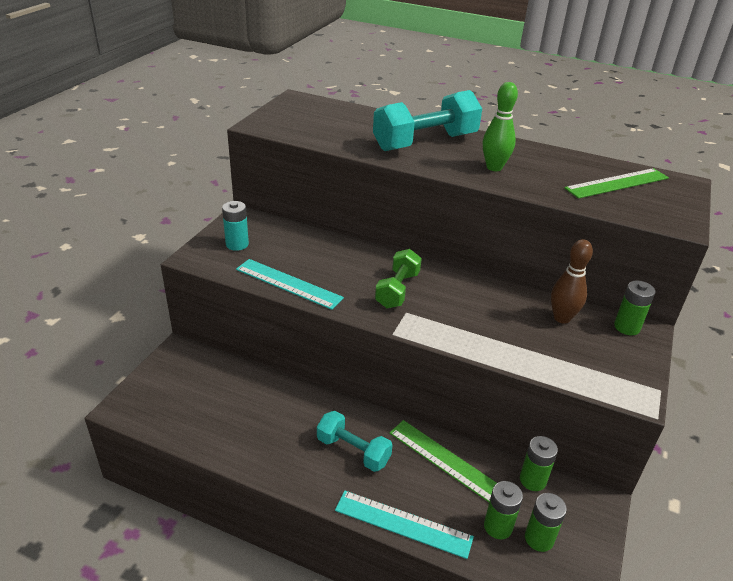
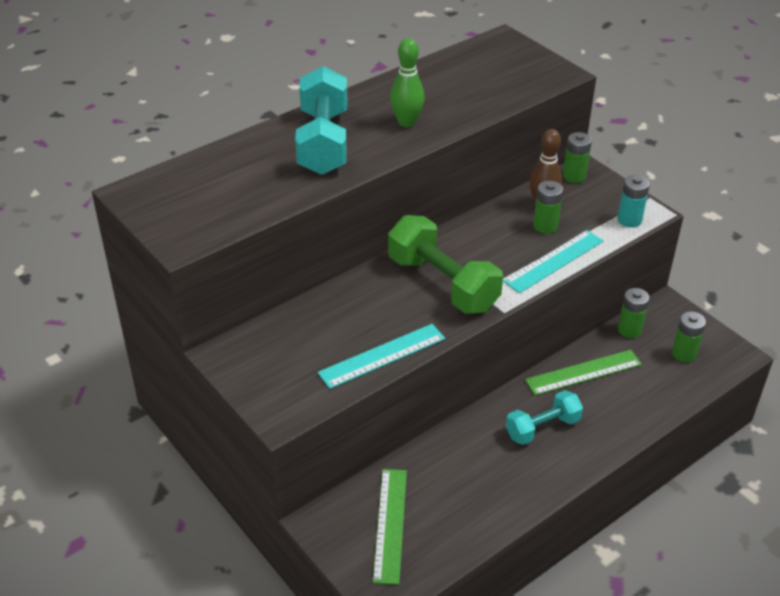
camera: 60 degrees left, 5 degrees up
(237, 244) = (279, 374): turquoise battery -> turquoise battery (629, 220)
(397, 290) = (442, 284): green dumbbell -> green dumbbell, size x1.65
(403, 523) = (635, 426): turquoise ruler -> turquoise ruler (554, 261)
(498, 526) = (663, 371): green battery -> green battery (545, 226)
(617, 183) = (481, 71): green ruler -> green ruler (390, 524)

